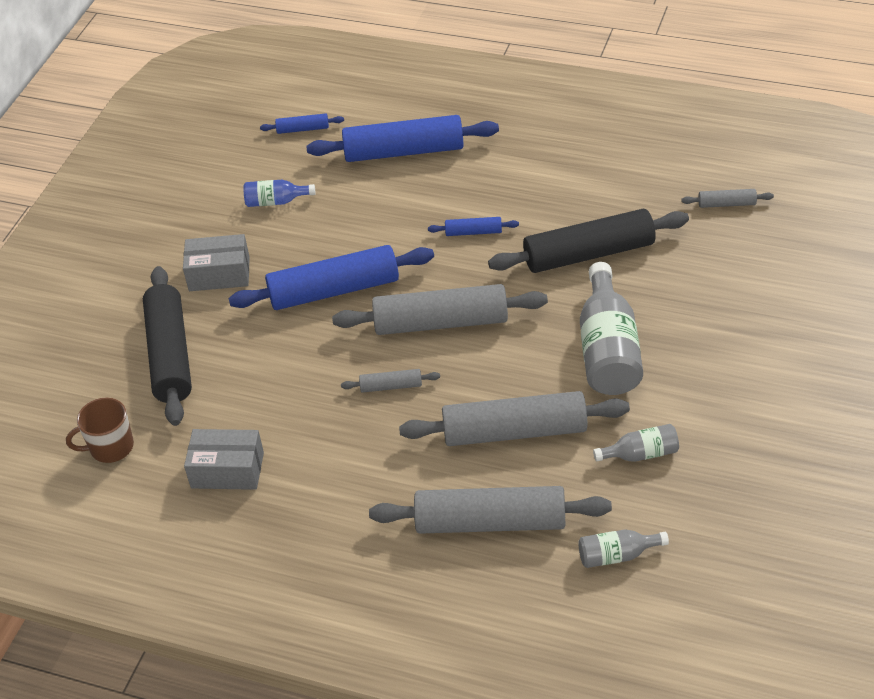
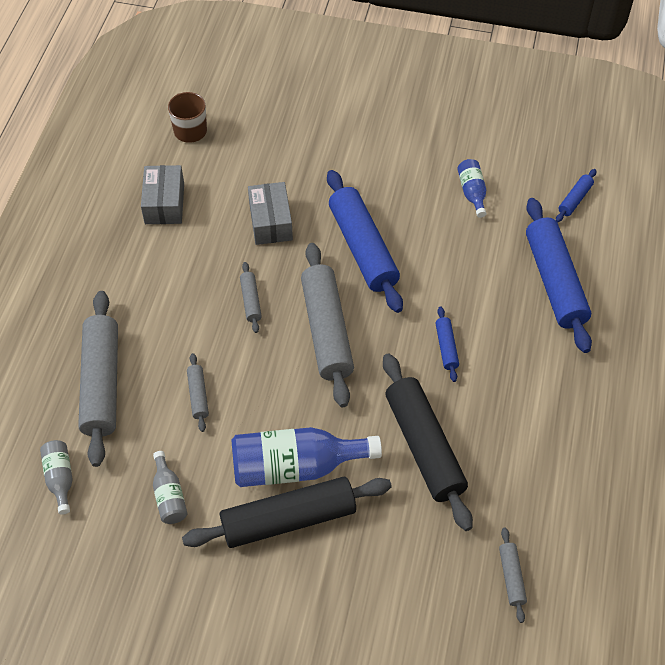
camera: 80 degrees right, 10 degrees up
(170, 355) = (284, 149): black rolling pin -> black rolling pin (288, 519)
(219, 274) = (378, 167): grey box -> grey box (270, 222)
(303, 129) = (575, 199): blue rolling pin -> blue rolling pin turned 45 degrees clockwise
(515, 431) = (198, 395): grey rolling pin -> grey rolling pin, size x0.45
(608, 350) = (295, 466): grey bottle -> blue bottle

